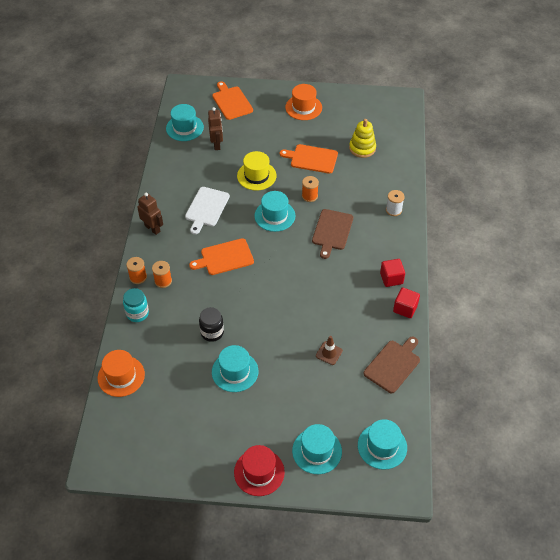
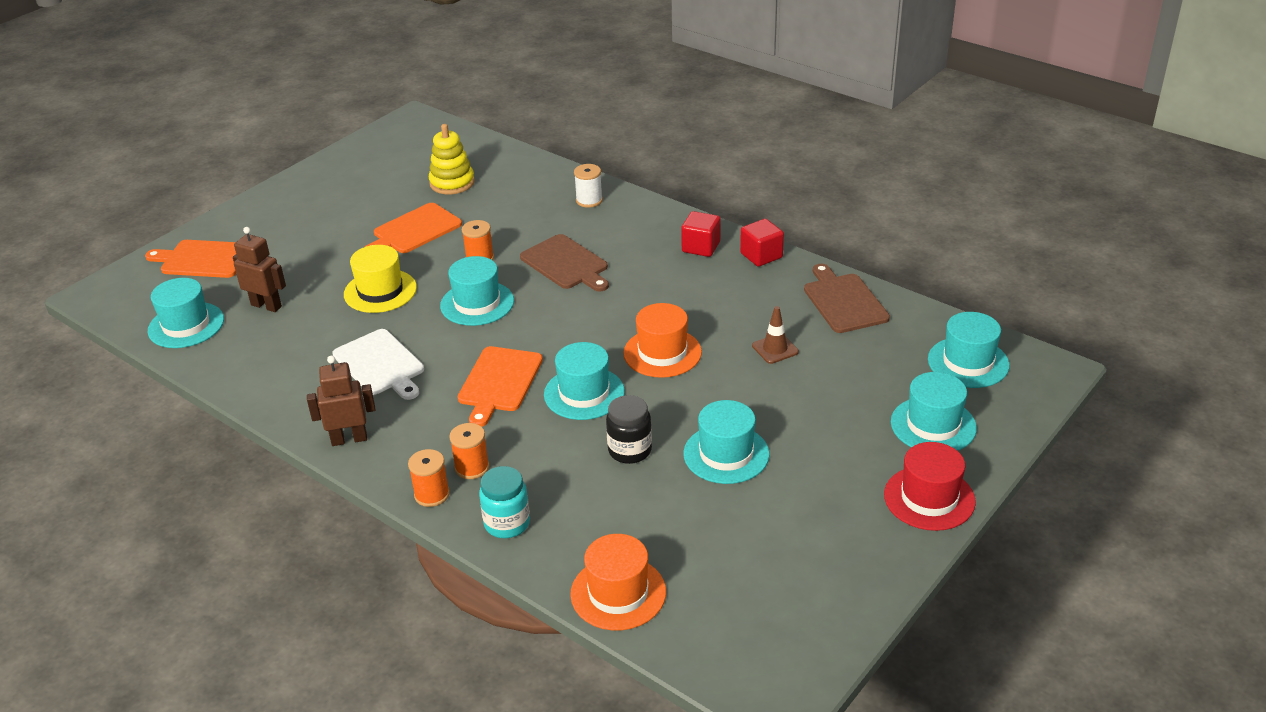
camera: 55 degrees left, 15 degrees down
(239, 293) = (584, 393): none -> turquoise hat
(303, 107) = (310, 201): orange hat -> orange hat (662, 353)

